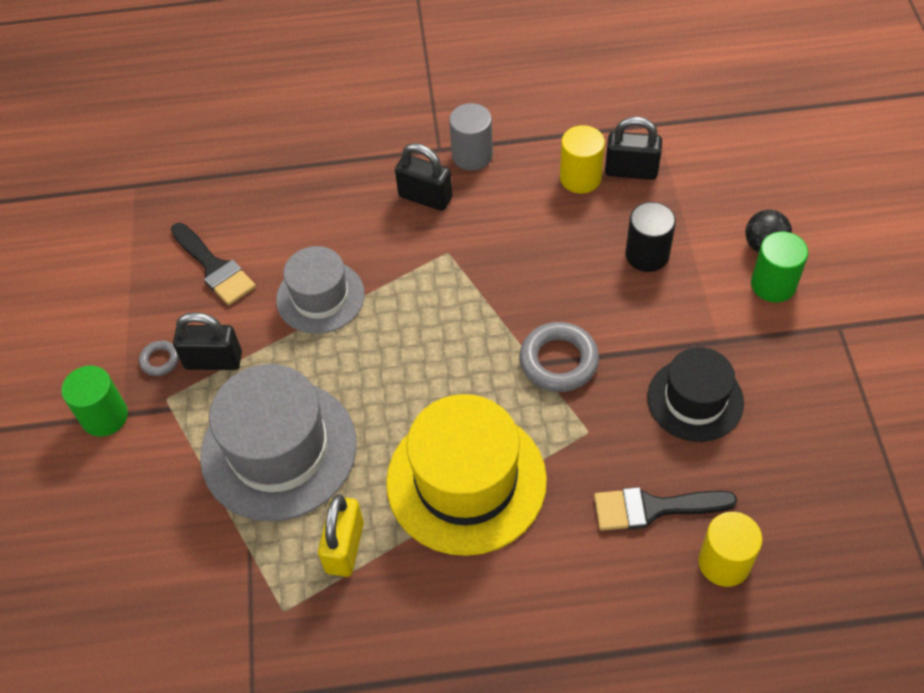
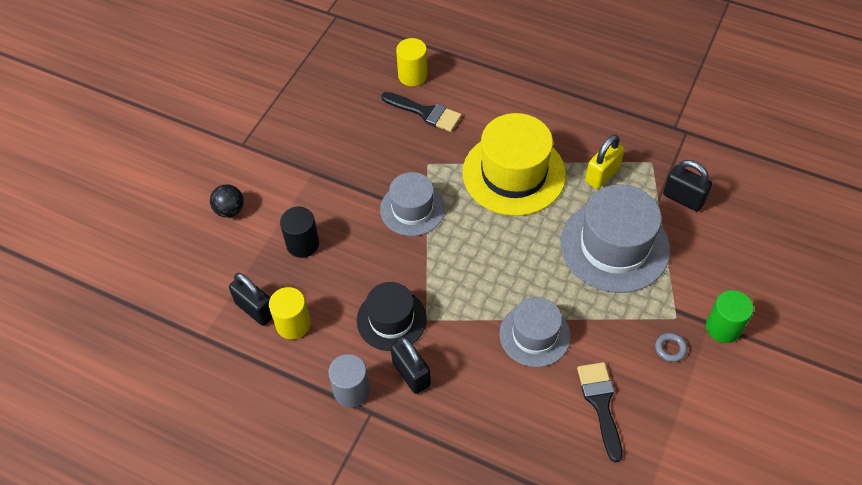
camera: 150 degrees left, 0 degrees up
(213, 360) = (632, 328): black padlock -> black padlock (683, 198)
(558, 361) = (412, 209): grey ring -> grey hat
(695, 400) = (356, 149): black hat -> black hat (391, 319)
(773, 284) = (250, 185): green cylinder -> none

